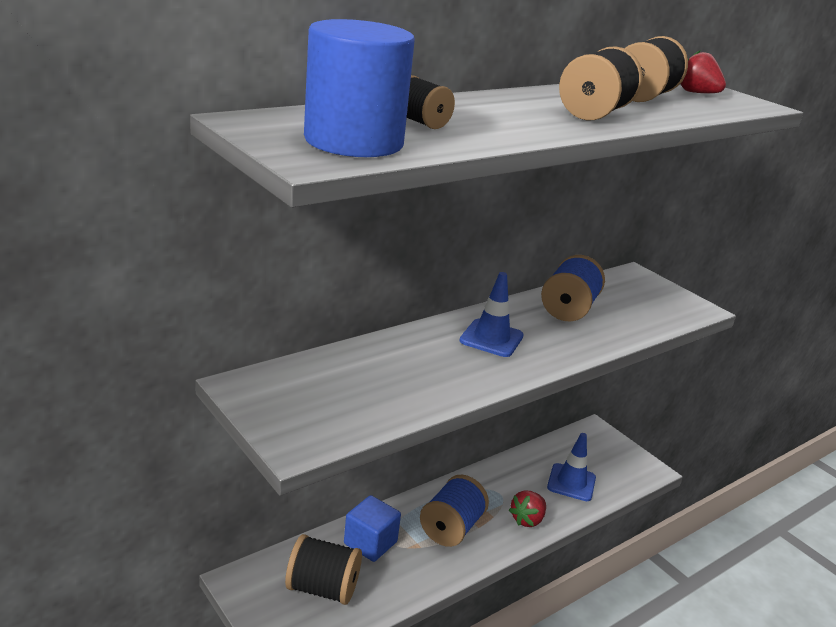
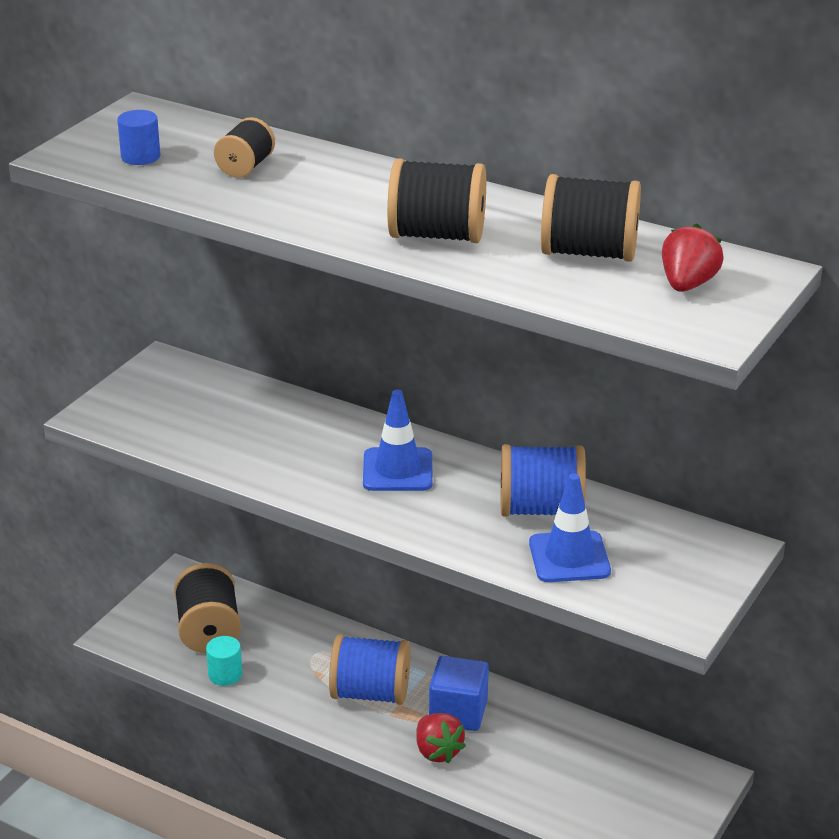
camera: 70 degrees right, 5 degrees up
(354, 141) = (140, 156): blue cylinder -> blue cylinder, size x0.41
(370, 543) = (298, 641): blue cube -> blue cube (458, 712)
(383, 597) = (225, 674): none -> turquoise cylinder
(527, 520) = (437, 751): red strawberry -> red strawberry turned 135 degrees counterclockwise
(571, 482) = (551, 776): blue traffic cone -> blue traffic cone (569, 557)

